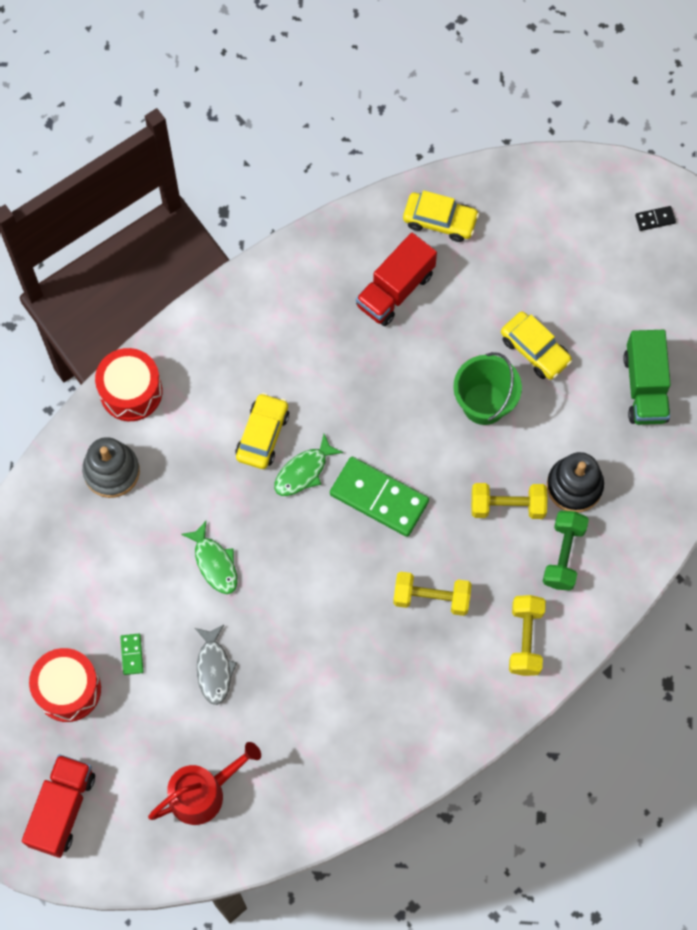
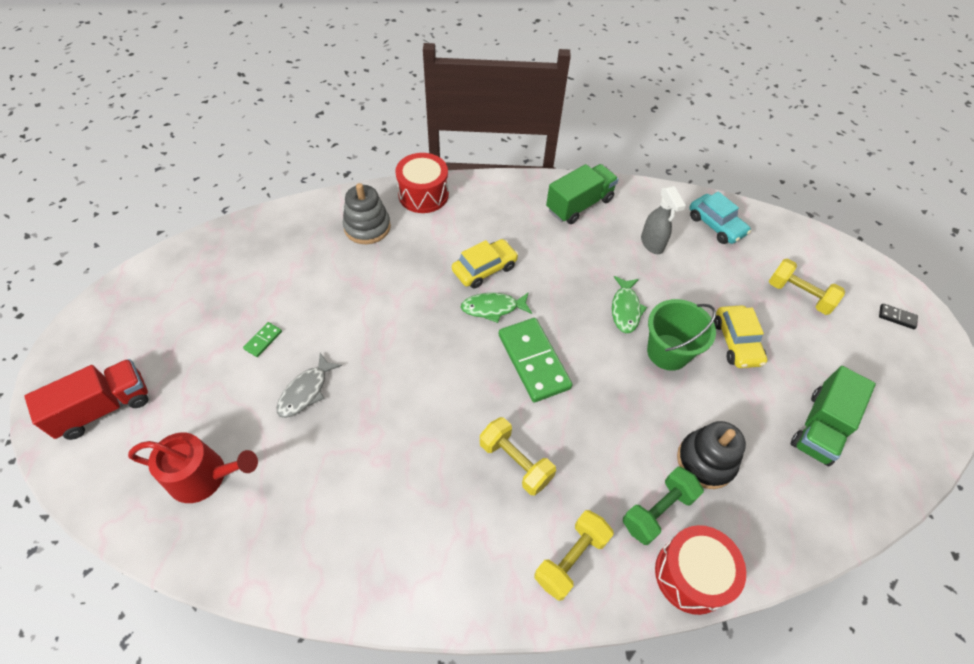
camera: 35 degrees right, 15 degrees down
(68, 689) = (200, 332): red drum -> red drum (691, 575)
(214, 563) = (377, 322): green fish -> green fish (625, 309)
(294, 290) = (579, 205): none -> green truck
(395, 290) = (652, 244): red truck -> grey spray bottle
(440, 221) = (716, 225): yellow car -> turquoise car
(507, 506) = (634, 437): yellow dumbbell -> yellow dumbbell (799, 295)

